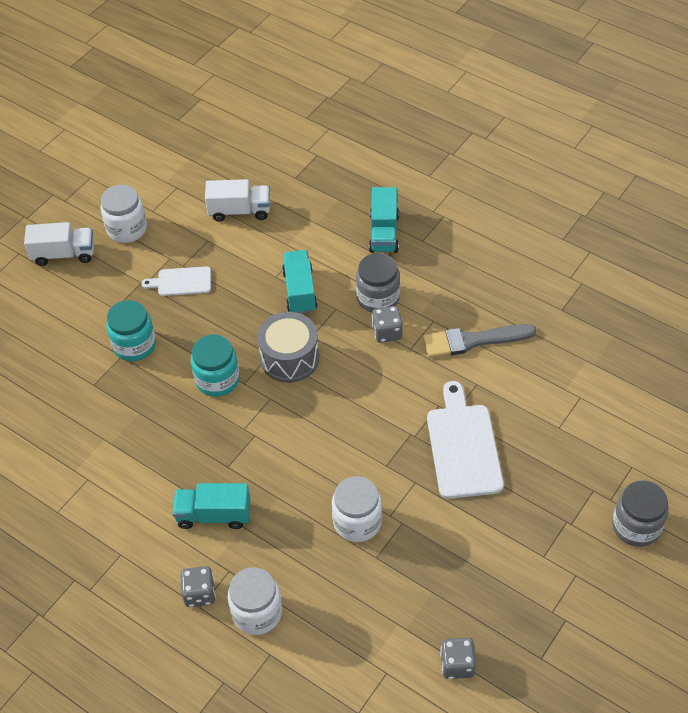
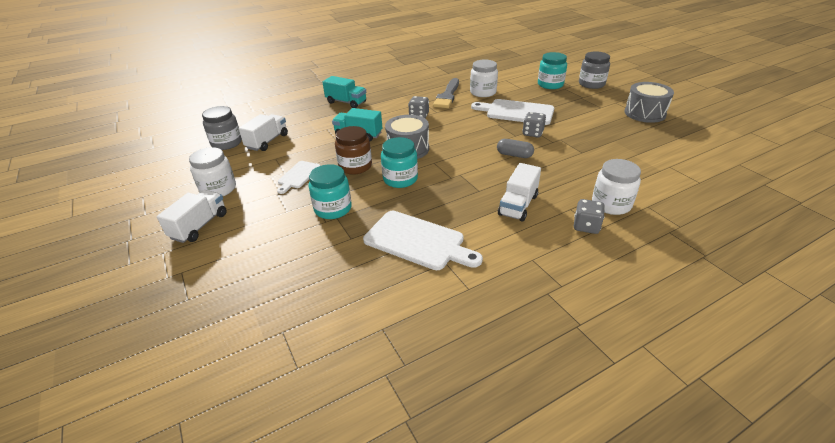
camera: 65 degrees left, 15 degrees down
(111, 443) = (418, 241): none -> white cutting board
(214, 515) = (518, 205): turquoise truck -> white truck
(225, 324) = (355, 166): none -> brown jar
(330, 479) = (514, 155): none -> grey capsule
(357, 522) = (552, 153): white jar -> white jar (483, 92)
(378, 298) = (391, 113): grey jar -> grey jar (226, 143)
(457, 664) = (667, 143): grey dice -> grey dice (532, 133)
(553, 623) = (644, 113): none -> grey drum
(597, 465) = (550, 85): none -> turquoise jar

